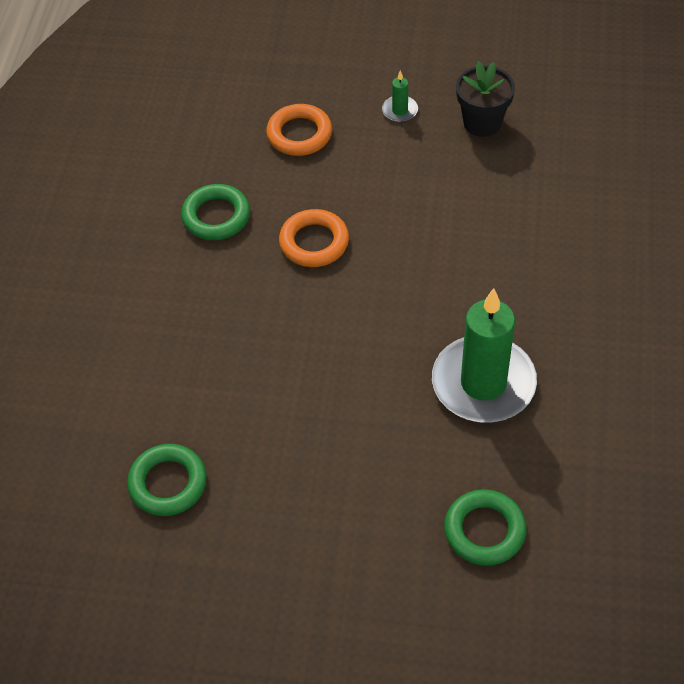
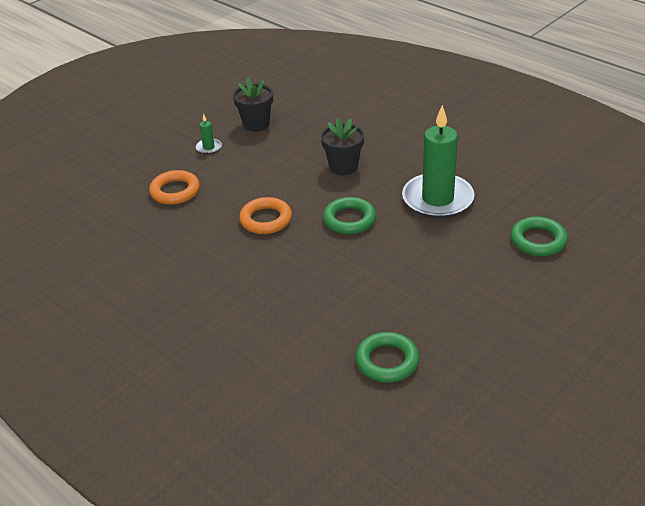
camera: 55 degrees left, 15 degrees down
(216, 216) = (195, 251): green ring -> green ring (349, 219)
(469, 255) = (343, 167): none -> black flower pot

